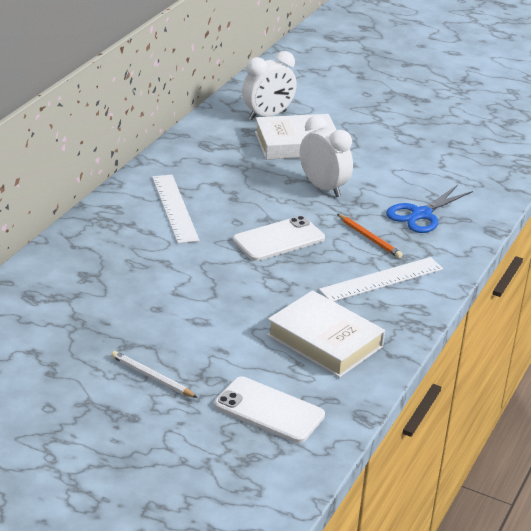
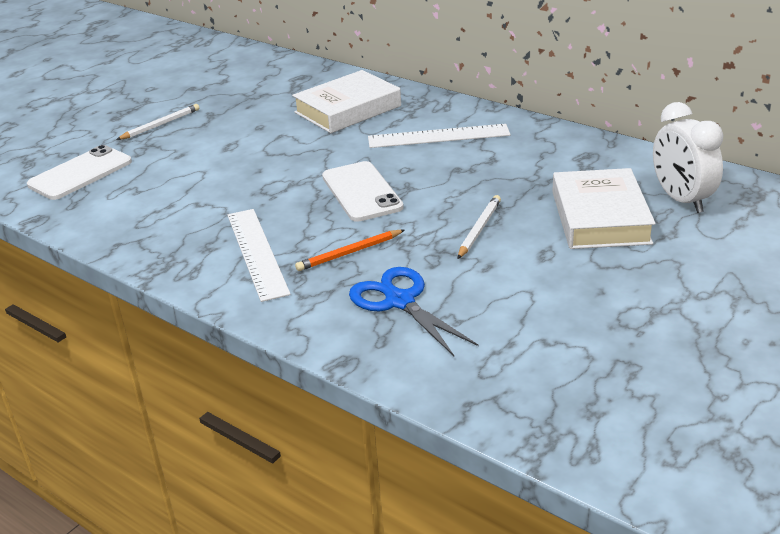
camera: 105 degrees right, 0 degrees up
(323, 187) = (479, 229): white clock -> white pencil
(324, 341) = (162, 207): white book -> white book (347, 109)

